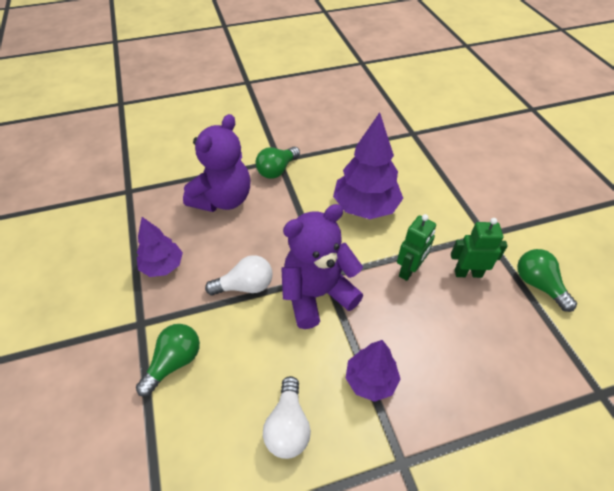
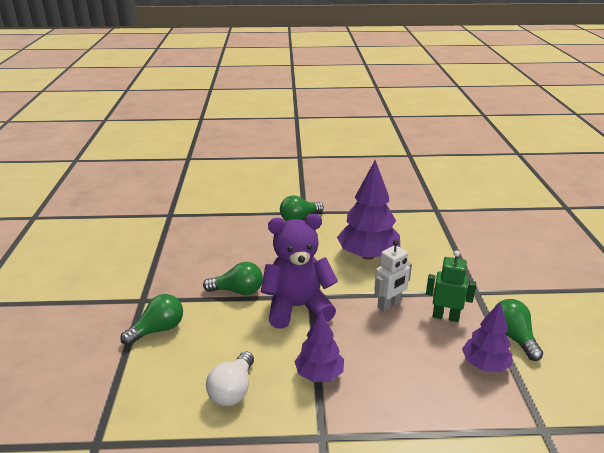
camera: 15 degrees right, 20 degrees down
(162, 266) = (176, 267): purple tree -> purple tree (484, 364)
(223, 199) = (244, 231): purple teddy bear -> none
(245, 286) = (238, 291): white light bulb -> green light bulb
(409, 270) = (389, 305): green robot -> white robot

